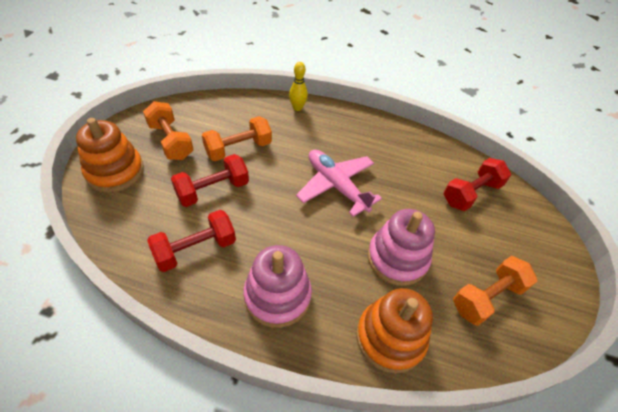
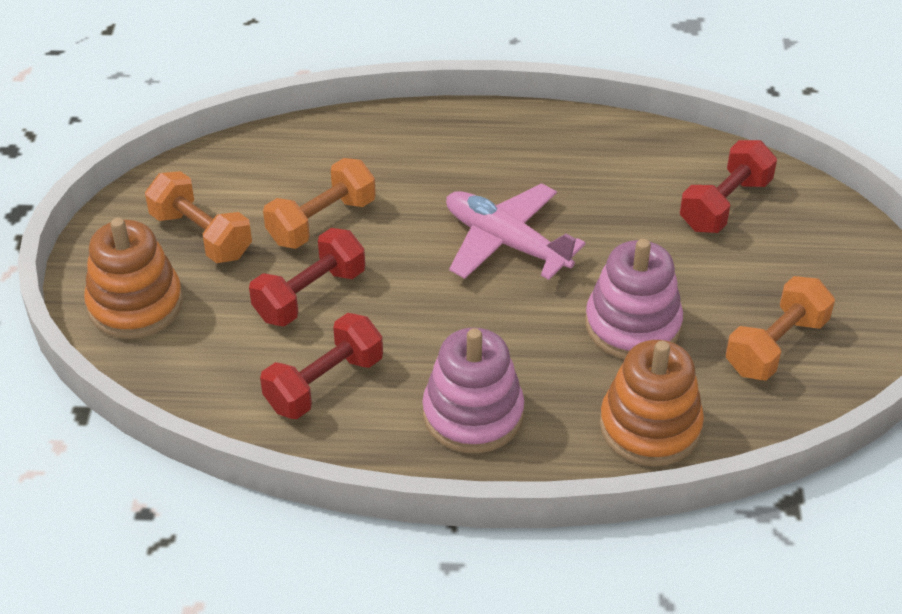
camera: 10 degrees left, 5 degrees down
(297, 108) = (393, 128): yellow bowling pin -> none

